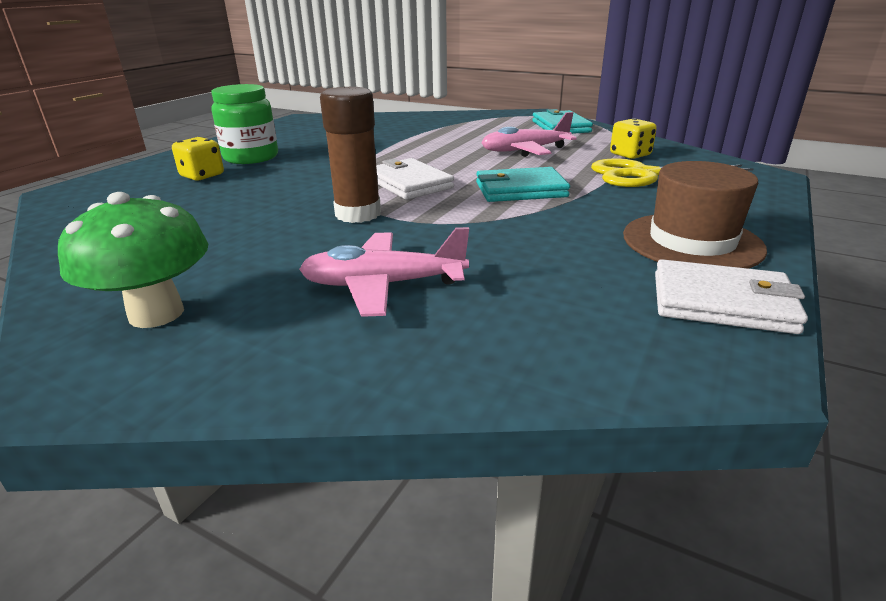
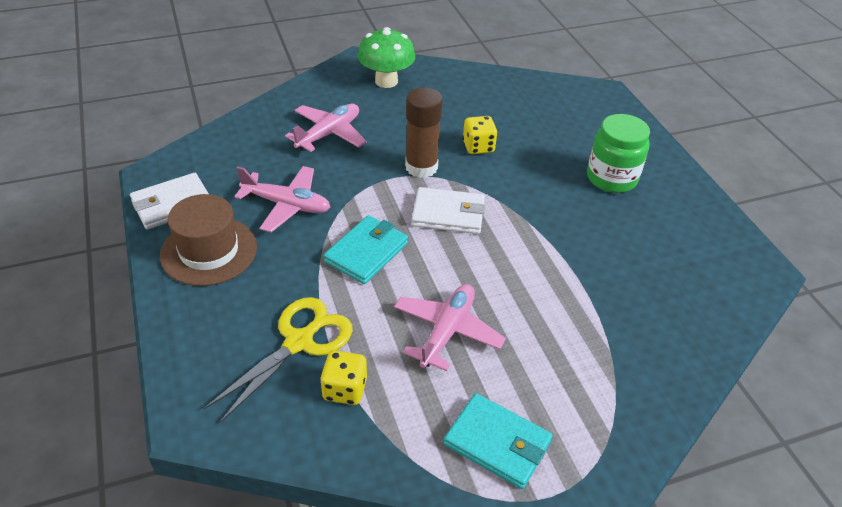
camera: 130 degrees right, 15 degrees up
(202, 176) = (581, 143): yellow dice -> yellow dice (478, 147)
(552, 242) = (287, 205): none -> pink plane

